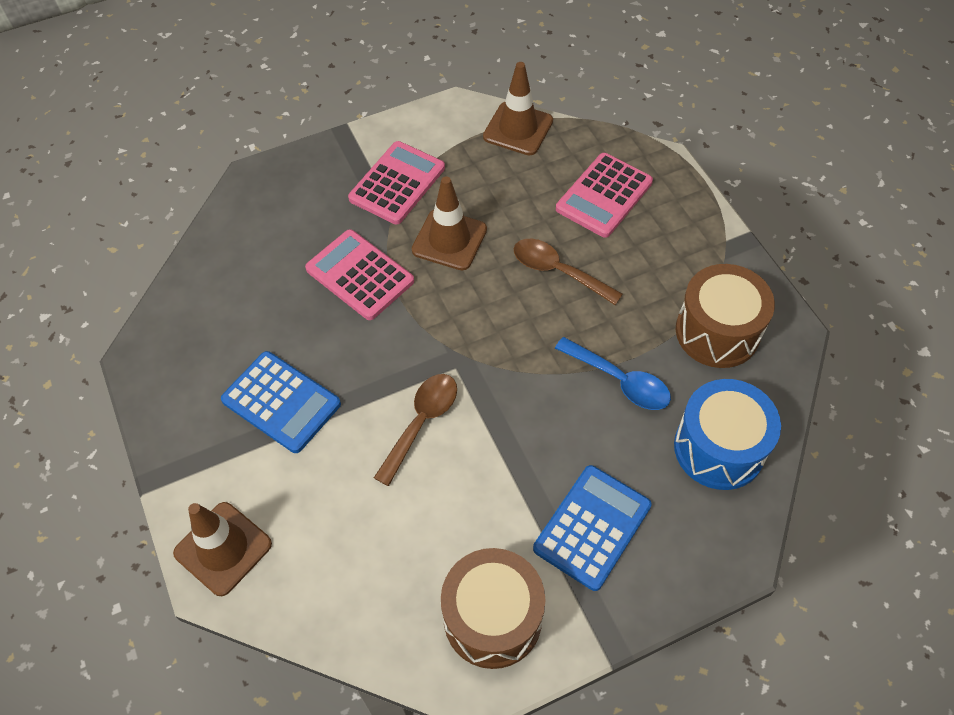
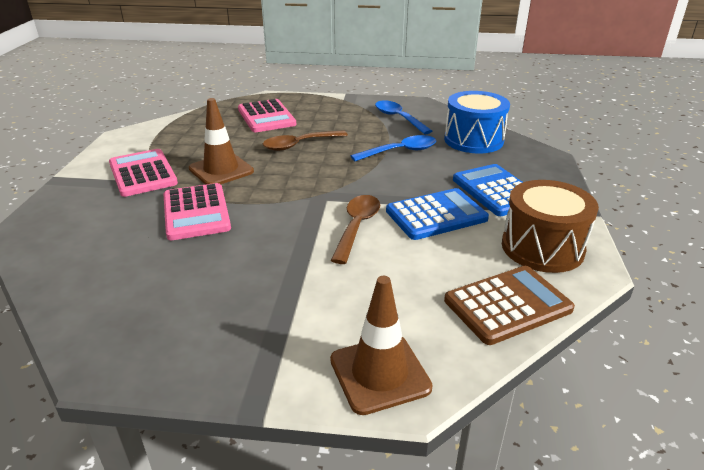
camera: 60 degrees left, 25 degrees down
(281, 402) = (263, 287): blue calculator -> blue calculator (436, 215)
(360, 275) = (196, 212): pink calculator -> pink calculator turned 90 degrees counterclockwise
(368, 616) = (507, 305): none -> brown calculator
(421, 423) = (357, 227): brown spoon -> brown spoon turned 45 degrees clockwise
(518, 129) = (175, 124): brown traffic cone -> none
(717, 332) = (398, 118): brown drum -> blue spoon

